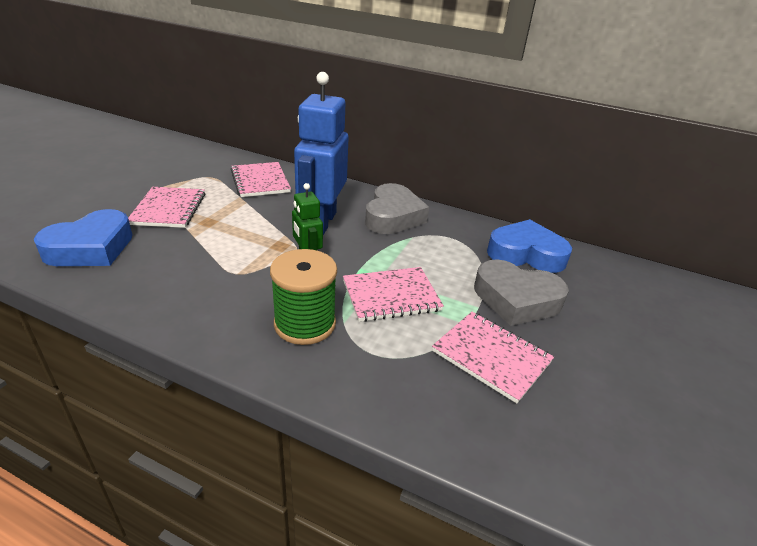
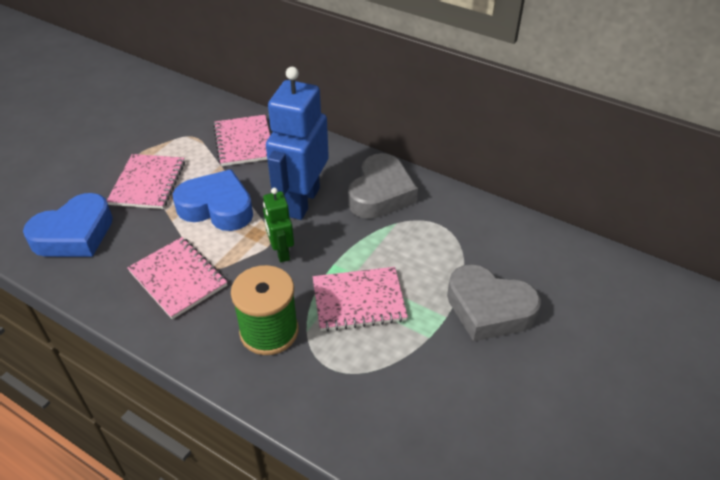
camera: 10 degrees right, 10 degrees up
(491, 356) = (443, 376): pink notebook -> pink notebook (178, 279)
(526, 254) = (517, 248): blue heart -> blue heart (217, 207)

